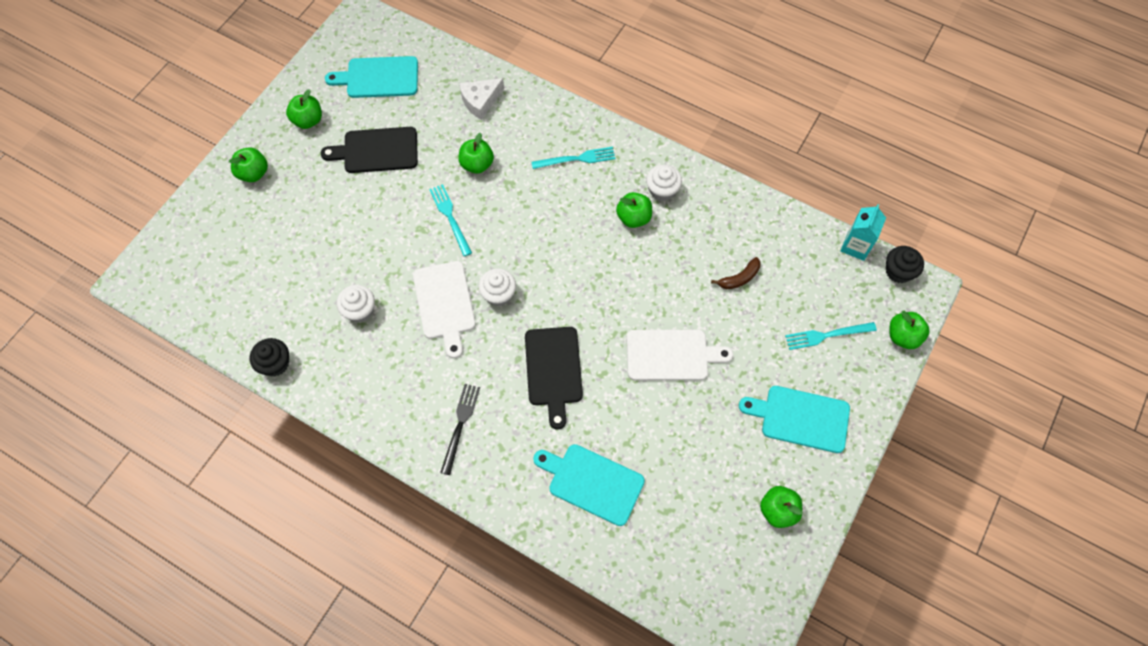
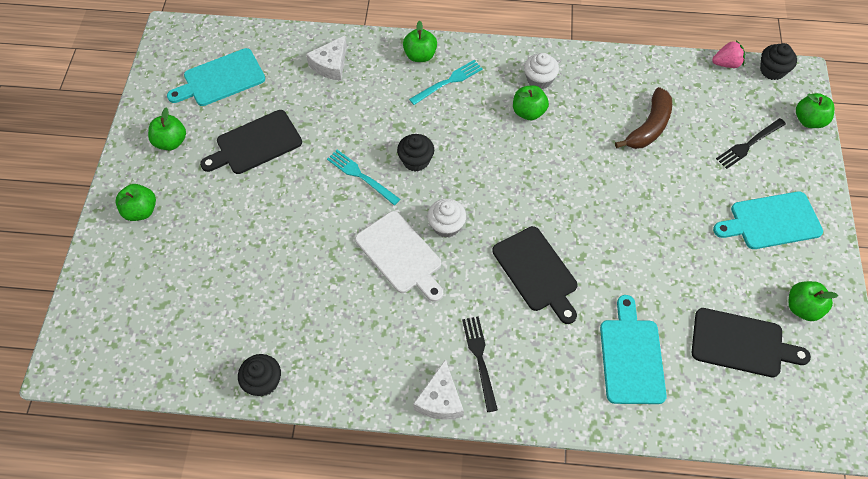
camera: 25 degrees left, 5 degrees down
(360, 310) = (321, 295): white cupcake -> none
(408, 444) = (440, 399): none -> white cheese
(477, 164) = (359, 120): green apple -> green apple (420, 55)
(505, 223) = (416, 161): none -> black cupcake
(592, 483) = (631, 357): turquoise cutting board -> turquoise cutting board turned 90 degrees clockwise
(671, 355) = (631, 214): white cutting board -> none
(699, 516) = (741, 343): none -> black cutting board
(739, 278) = (649, 127): brown banana -> brown banana, size x1.64
(826, 335) = (749, 144): turquoise fork -> black fork
(856, 246) = (726, 64): turquoise carton -> pink strawberry

